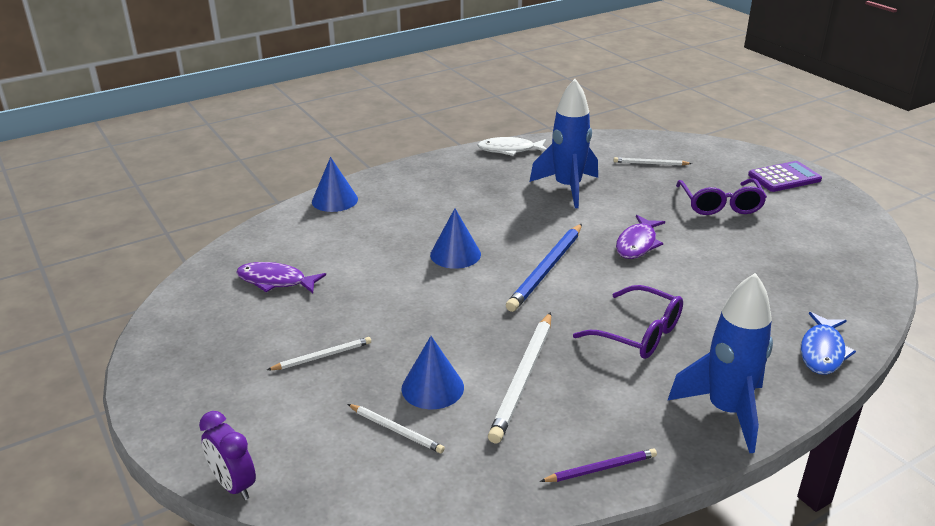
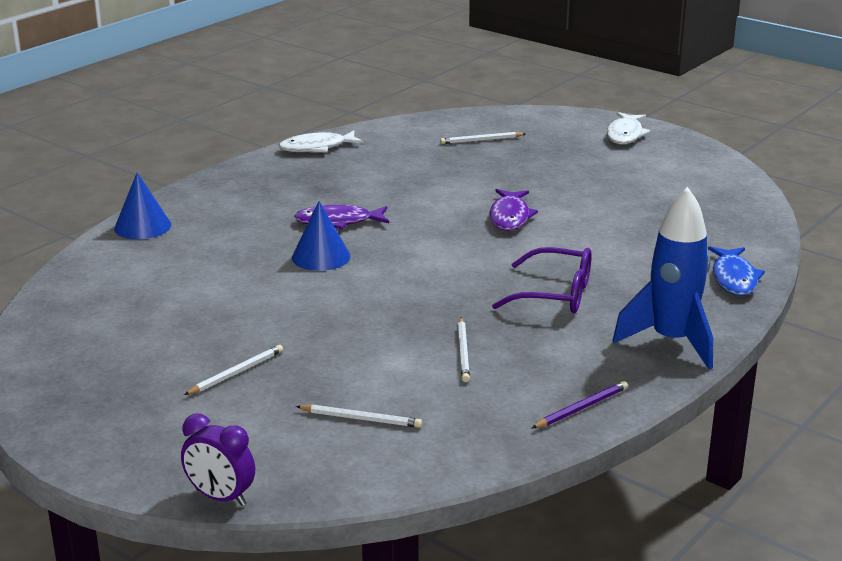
camera: 20 degrees left, 5 degrees down
(275, 281) = (130, 315): purple fish -> purple fish (338, 222)
(432, 387) = (375, 377): blue cone -> none
(523, 378) = (463, 352): white pencil -> white pencil, size x0.55
(546, 269) = (429, 255): blue pencil -> none
(567, 188) = (405, 176): blue rocket -> none
(720, 205) = (575, 169): purple glasses -> none
(784, 177) = (625, 134): purple calculator -> white fish

